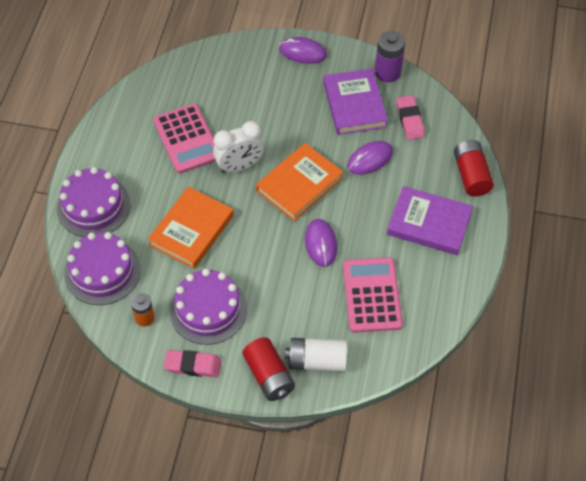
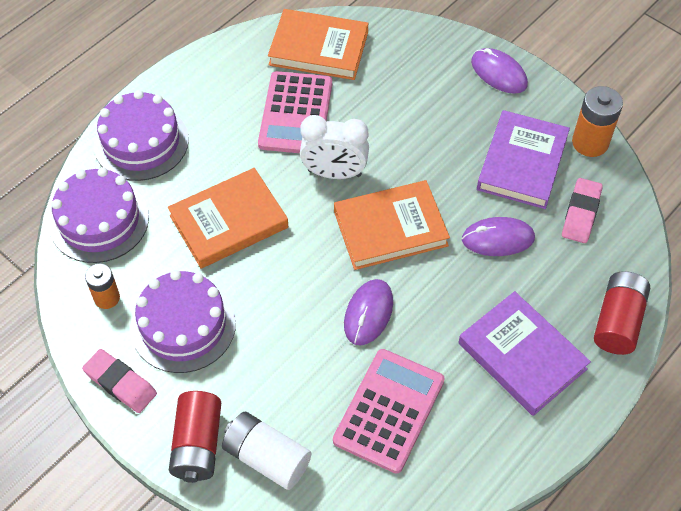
camera: 30 degrees right, 0 degrees up
(172, 88) = (318, 49): none -> orange book
(387, 72) = (590, 143): purple battery -> orange battery

